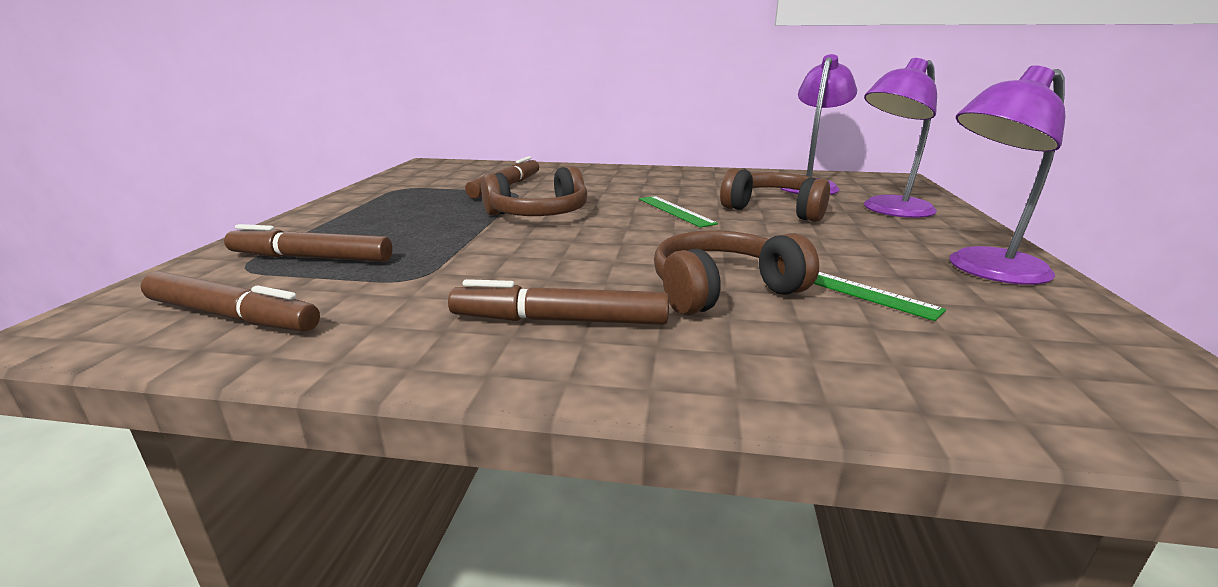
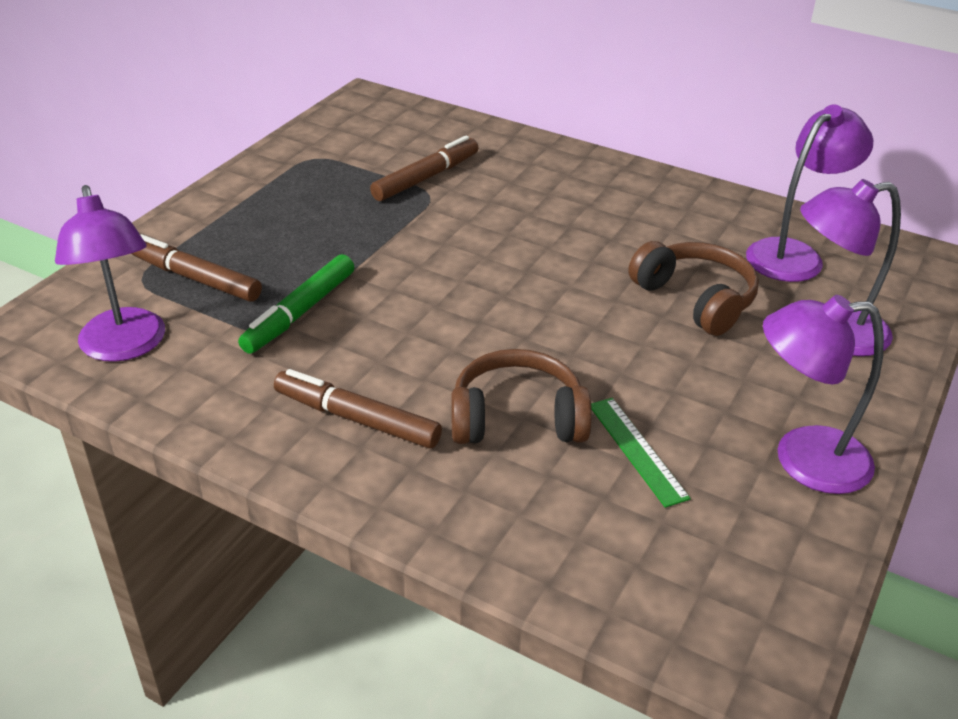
camera: 20 degrees right, 15 degrees up
(232, 316) = (124, 347): brown marker -> purple lamp
(441, 262) = (300, 312): none -> green marker
(539, 214) = (429, 248): brown headphones -> none
(675, 211) = (578, 275): green ruler -> none

